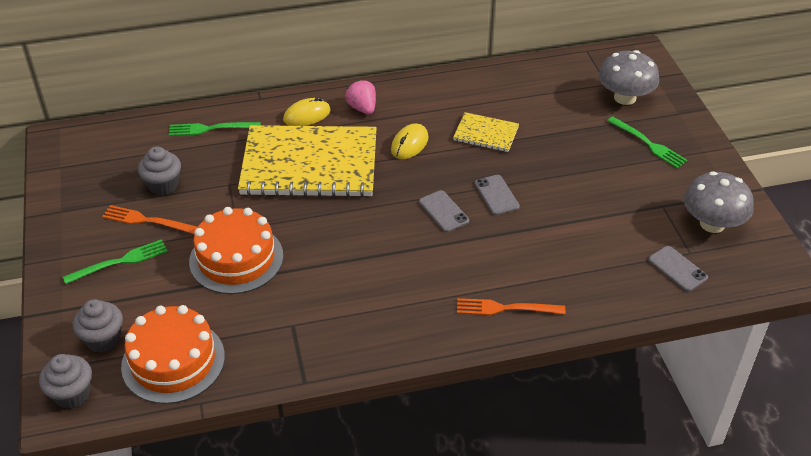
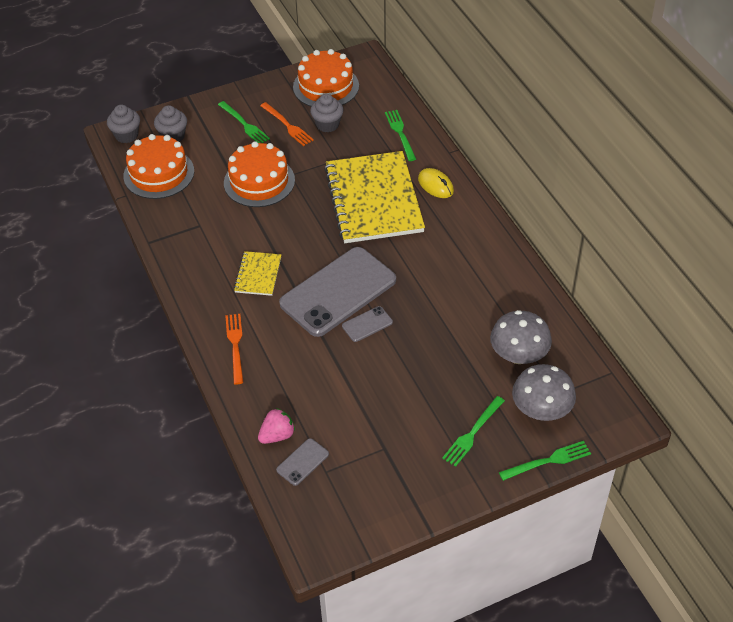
camera: 80 degrees right, 5 degrees up
(91, 178) = (326, 86): none -> orange cake
(146, 220) = (288, 126): orange fork -> orange fork turned 135 degrees clockwise
(362, 108) = (457, 218): pink strawberry -> pink strawberry (277, 435)
(409, 144) = (418, 257): yellow mouse -> none
(443, 211) = (338, 292): grey phone -> grey phone, size x2.43
(486, 134) = (448, 307): yellow notebook -> yellow notebook (258, 274)
(682, 103) = (549, 460): none -> green fork
(712, 224) = (368, 489): grey mushroom -> grey mushroom (518, 355)

